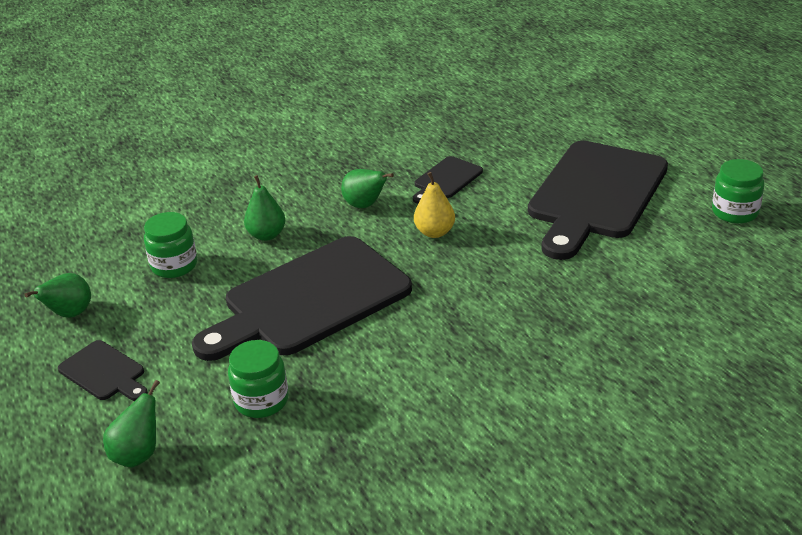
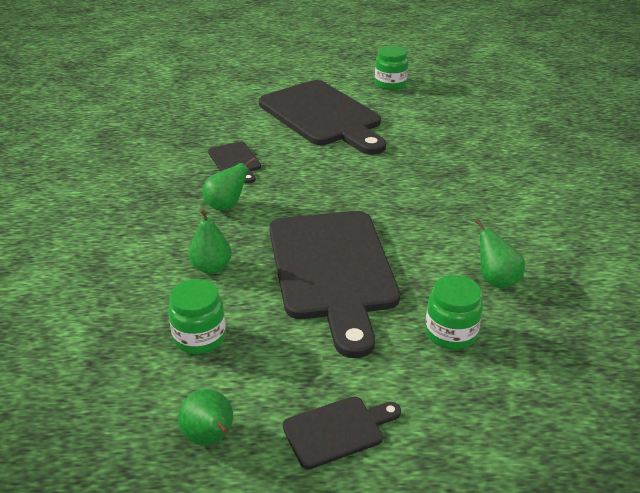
camera: 65 degrees left, 0 degrees up
(138, 454) = (481, 432): green pear -> green pear (496, 280)
(435, 232) = (300, 186): yellow pear -> none

